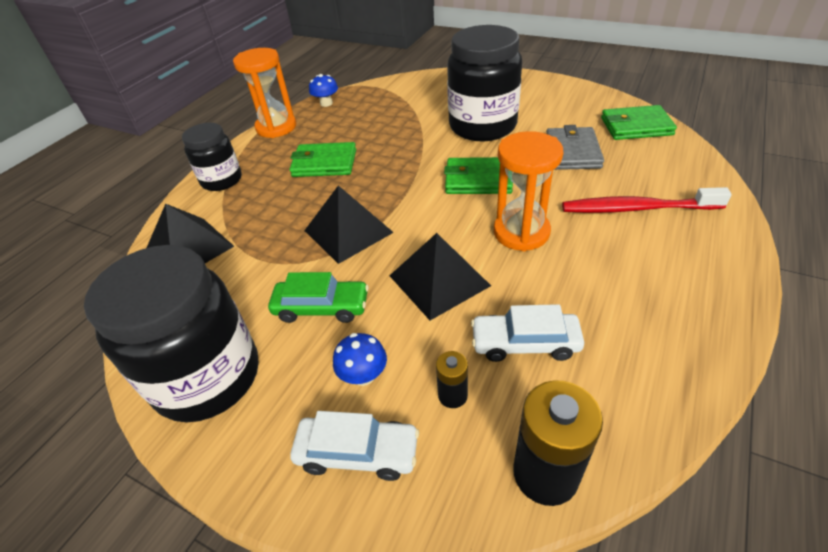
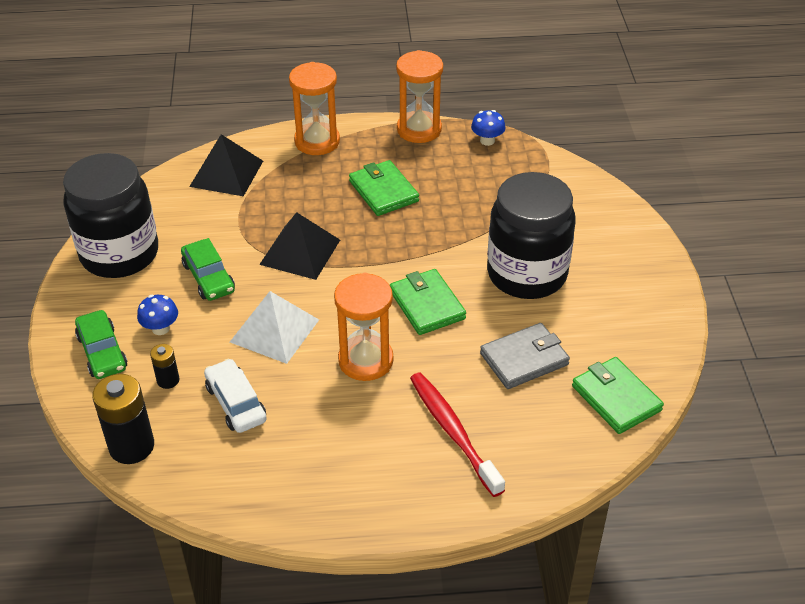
camera: 55 degrees right, 0 degrees up
(221, 180) = (317, 141): black jar -> orange hourglass
(357, 453) = (102, 352): white car -> green car
(439, 280) = (274, 330): black pyramid -> white pyramid

